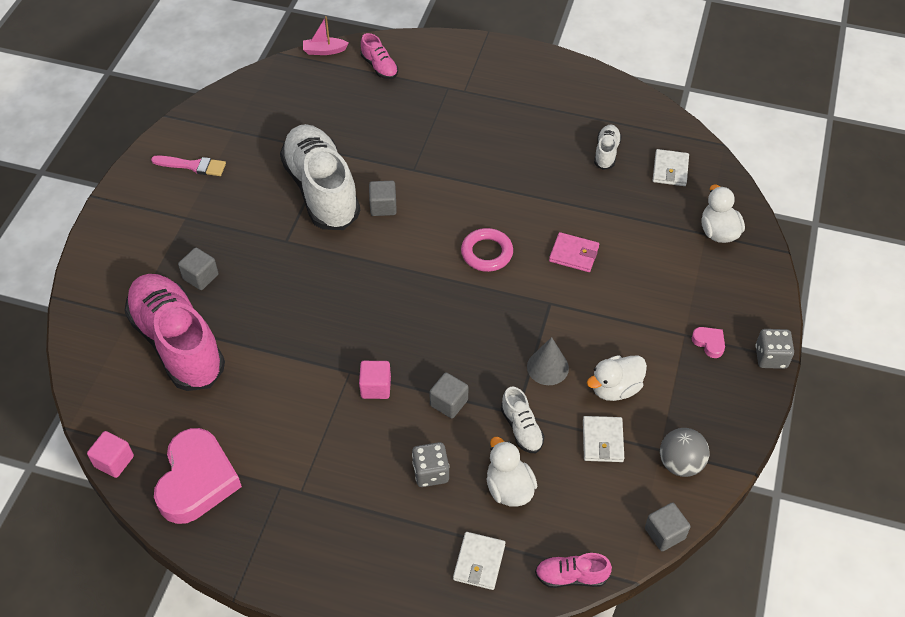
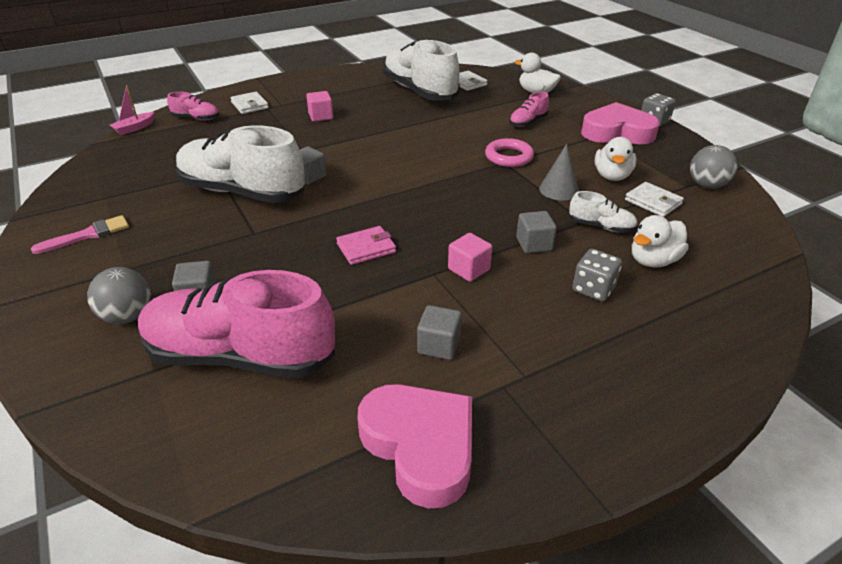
camera: 45 degrees left, 15 degrees down
(114, 461) = (302, 506): pink cube -> pink cube (321, 116)
(153, 262) = (128, 316): none -> grey ball
(479, 562) = (717, 314): white wallet -> white wallet (249, 105)
(487, 253) = (423, 162): pink ring -> pink ring (509, 157)
(509, 488) = (653, 260): white duck -> white duck turned 60 degrees counterclockwise
(571, 576) = (773, 277): pink shoe -> pink shoe (528, 122)
(574, 254) = (478, 136): pink wallet -> pink wallet (366, 248)
(606, 153) = (419, 91): white shoe -> white shoe, size x2.31
(664, 533) = (765, 220): grey cube -> grey cube (439, 345)
(709, 343) = (617, 132): pink heart -> pink heart, size x2.43

